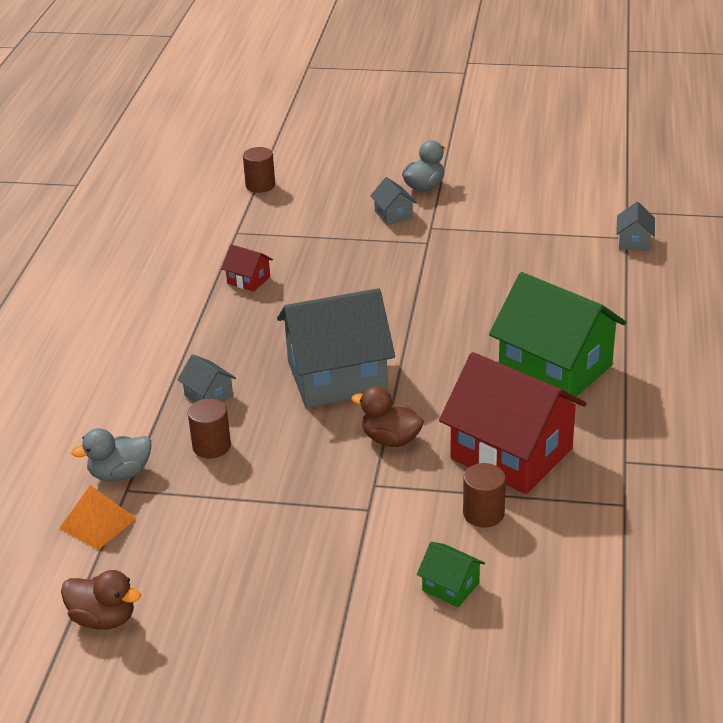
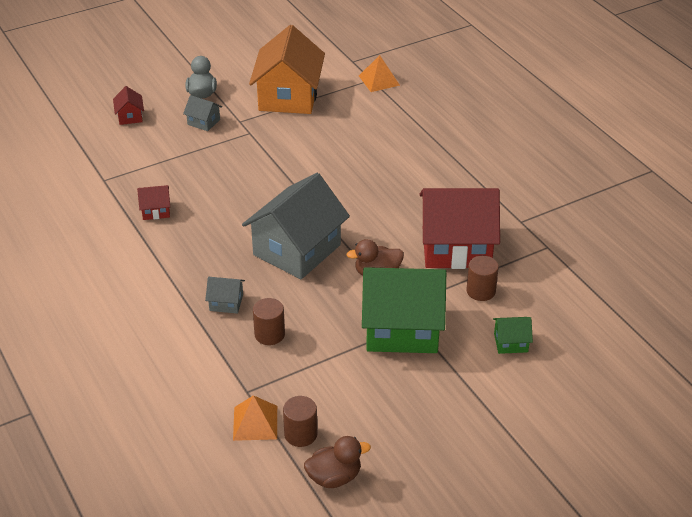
camera: 40 degrees left, 5 degrees up
(120, 474) = (230, 384): grey duck -> none
(260, 185) = (79, 138): brown cylinder -> brown cylinder (300, 434)
(329, 183) = (130, 116): none -> red house
(511, 222) = (288, 96): none -> orange house
(555, 369) = (423, 183): green house -> green house (402, 329)
(634, 241) = (379, 80): grey house -> orange pyramid

